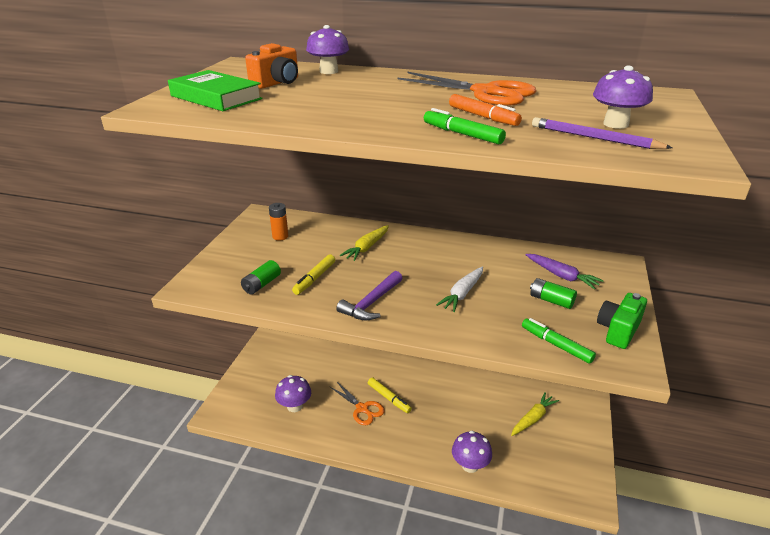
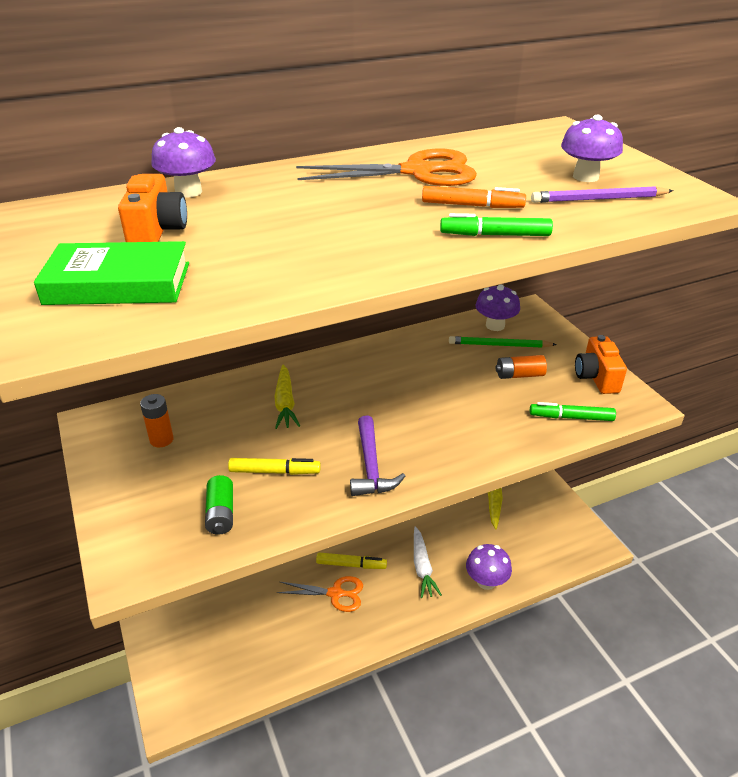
camera: 40 degrees left, 5 degrees up
(294, 406) = (260, 640): purple mushroom -> purple mushroom (495, 325)
(314, 278) = (274, 471): yellow marker -> yellow marker turned 75 degrees counterclockwise
(462, 294) = (441, 408): white carrot -> white carrot (422, 567)
(551, 300) = (519, 375): green battery -> orange battery
(562, 276) = (499, 345): purple carrot -> green pencil
(618, 330) = (596, 377): green camera -> orange camera

